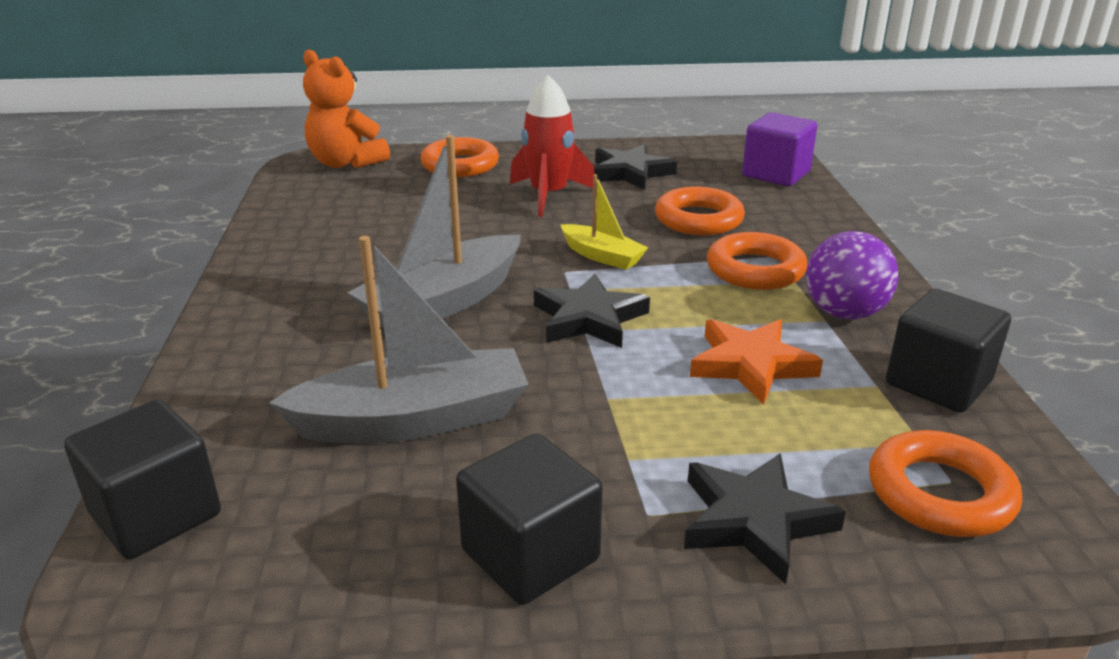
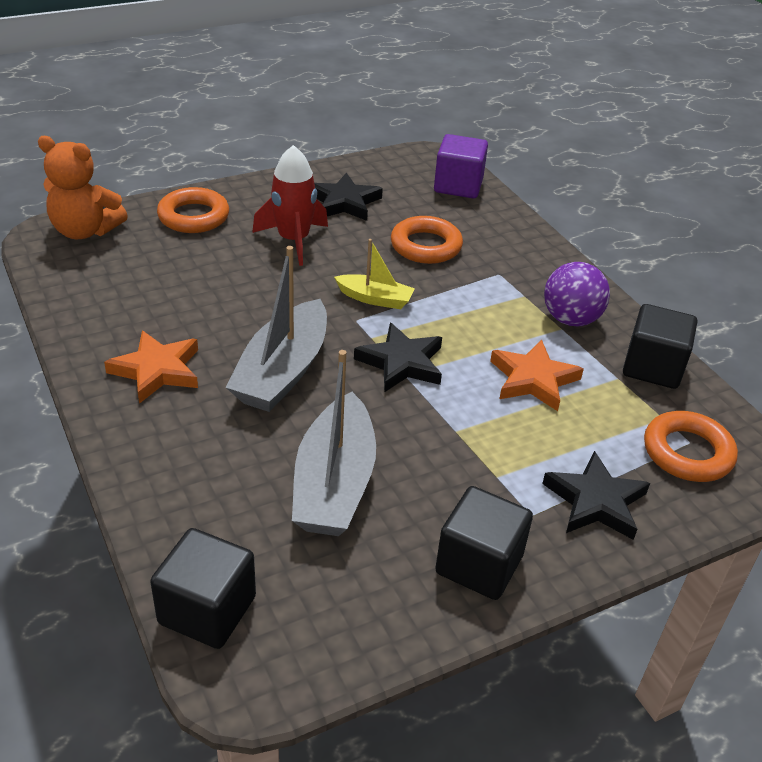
camera: 25 degrees left, 10 degrees up
(312, 279) = (157, 370): none -> orange star
(413, 419) = (334, 483): grey boat -> grey boat turned 135 degrees clockwise
(755, 270) = (492, 290): orange ring -> none

